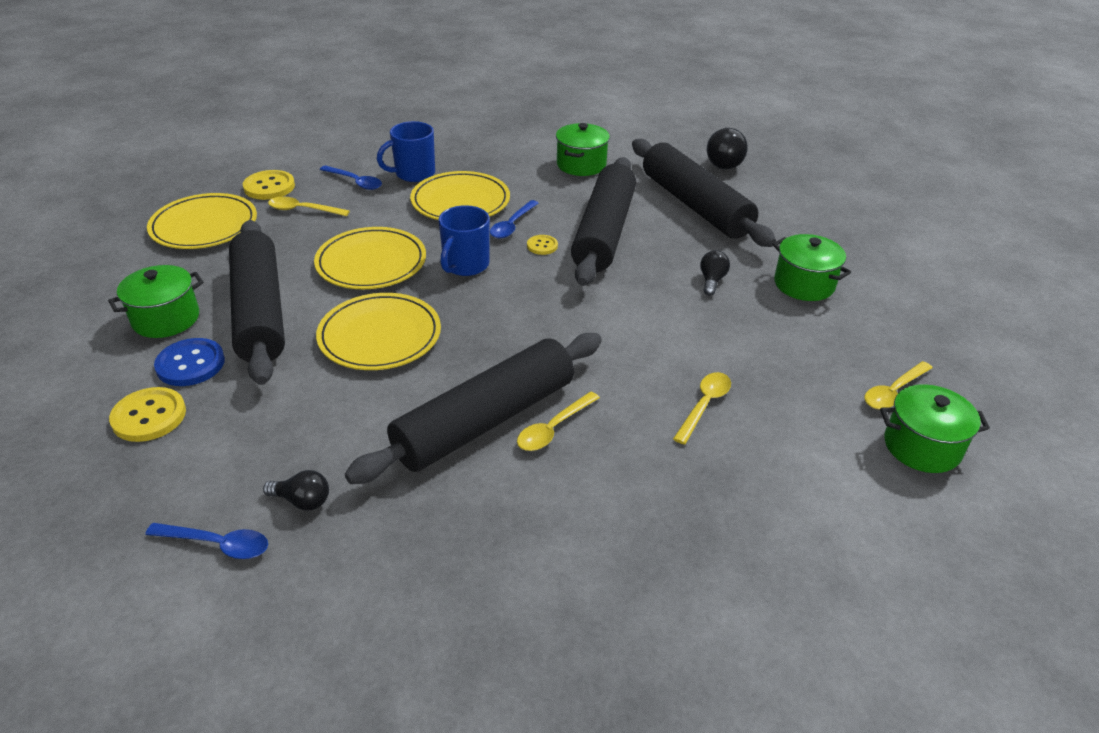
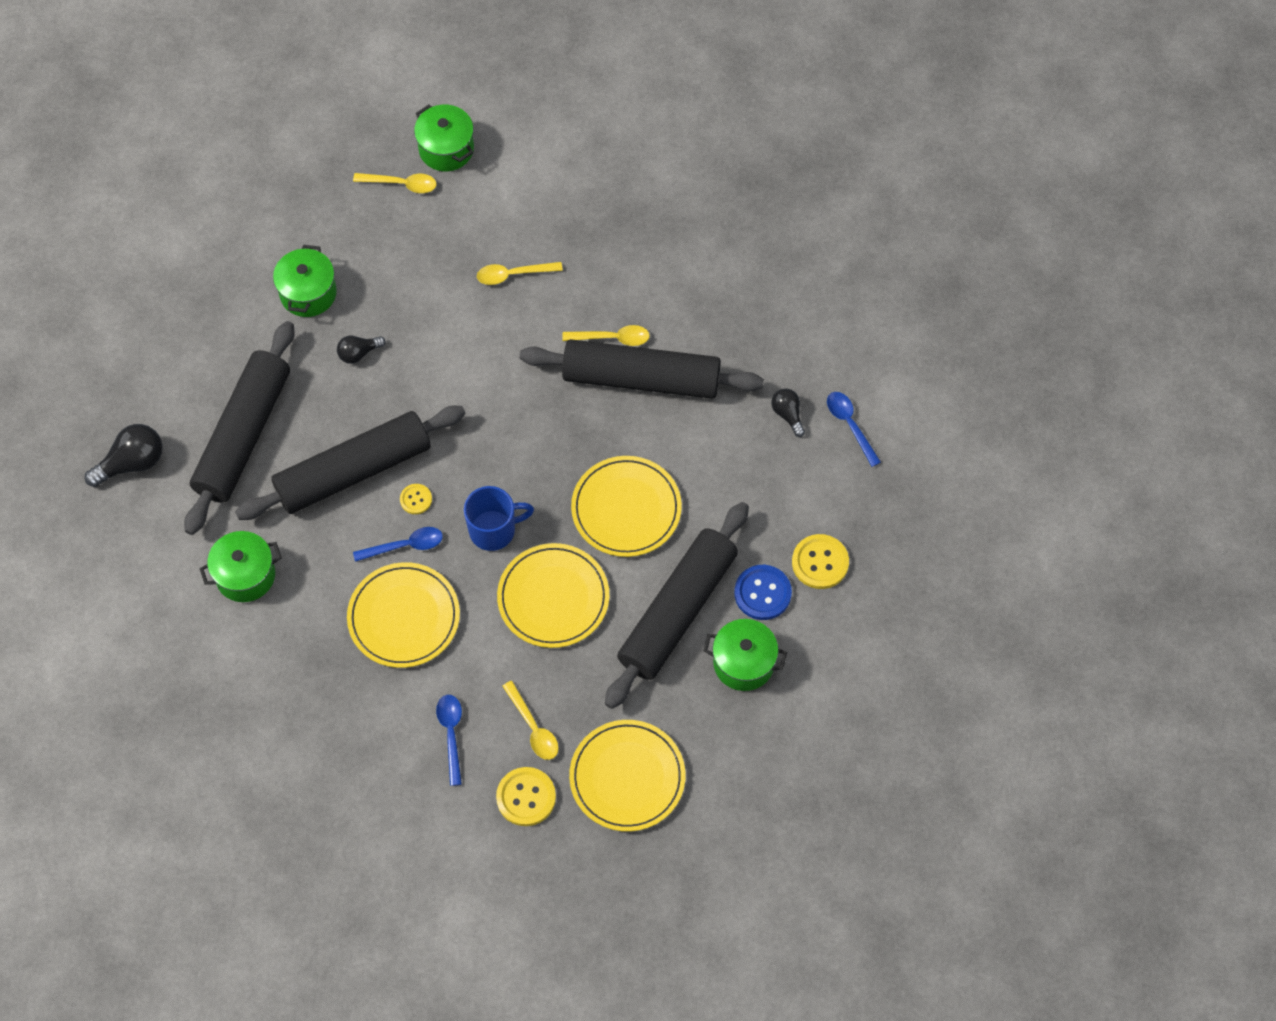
camera: 130 degrees left, 25 degrees up
(414, 174) = (391, 700): blue mug -> none

